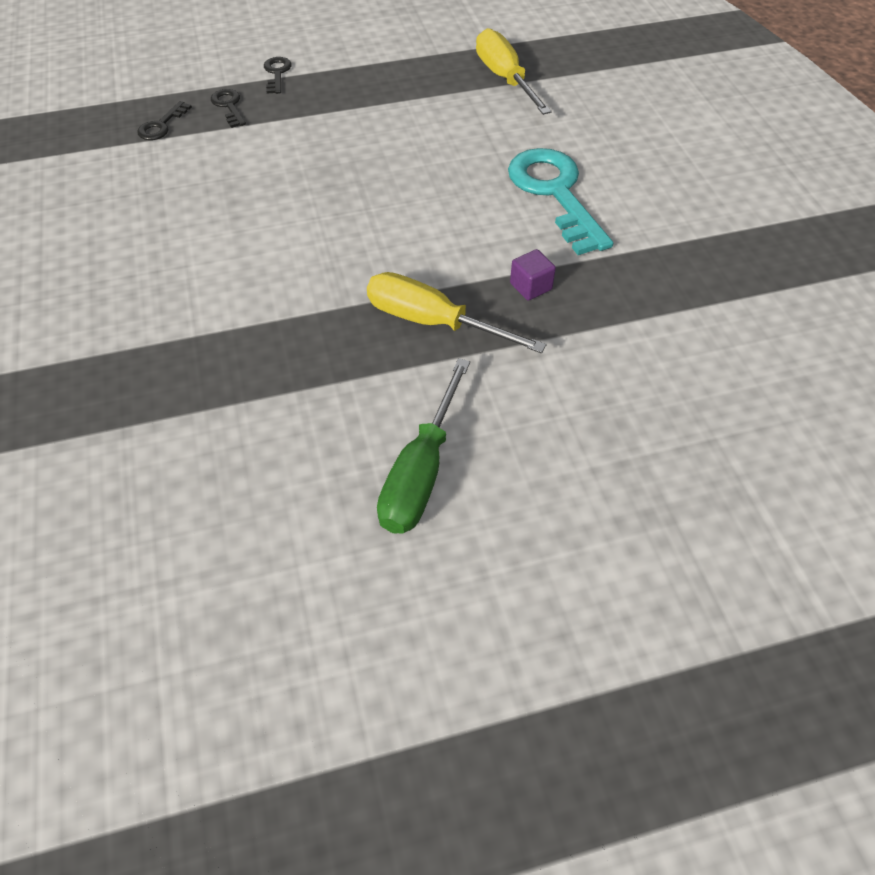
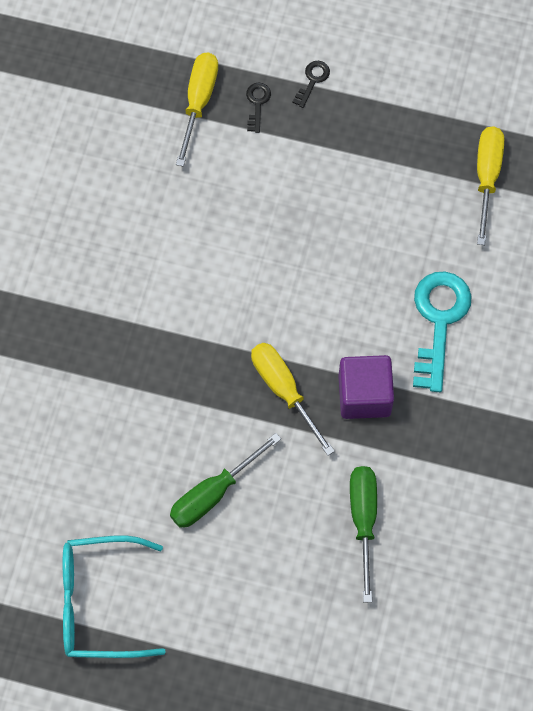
camera: 30 degrees right, 15 degrees up
(161, 126) = (198, 102): black key -> yellow screwdriver
(342, 714) = (100, 602): none -> turquoise glasses
(530, 286) = (364, 395): purple cube -> purple cube, size x2.12
(636, 408) = (363, 520): none -> green screwdriver

